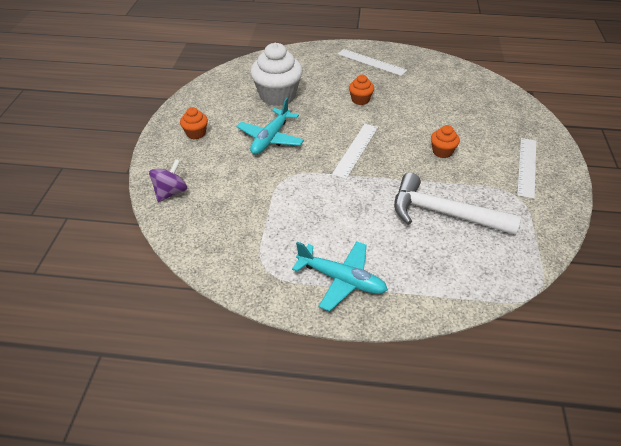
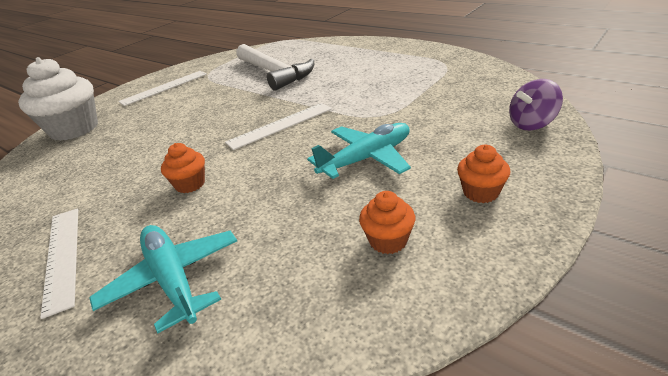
camera: 145 degrees left, 10 degrees down
(277, 96) = (297, 229): white cupcake -> white cupcake (74, 129)
(342, 280) = (391, 54): turquoise plane -> turquoise plane (172, 279)
(442, 152) = (204, 108): orange cupcake -> orange cupcake (388, 241)

